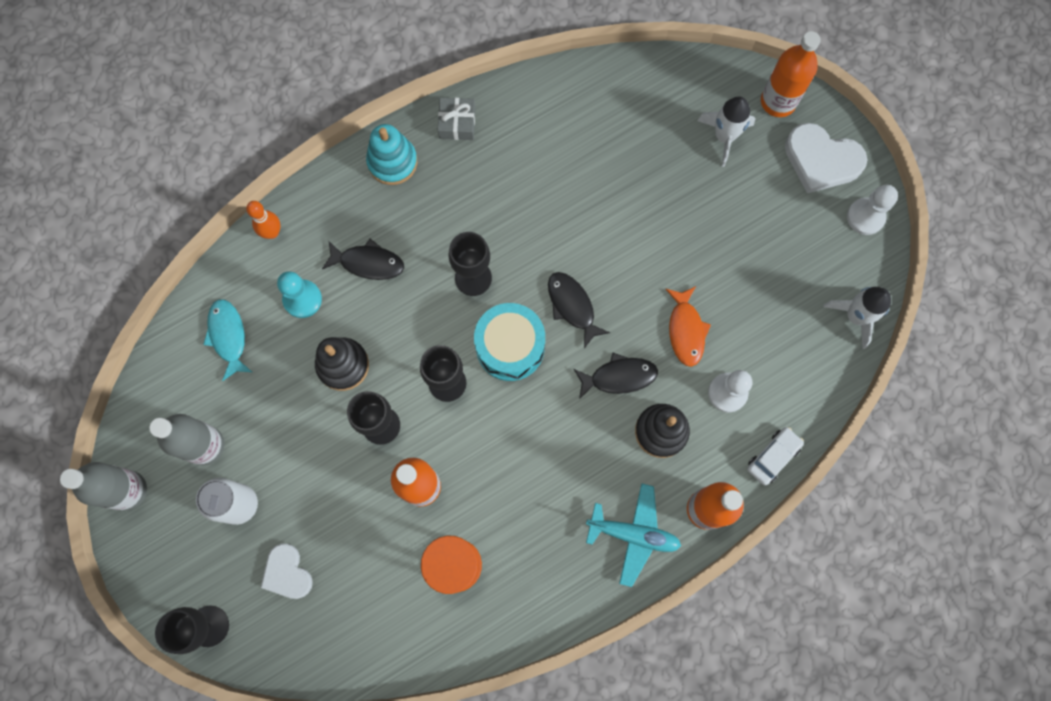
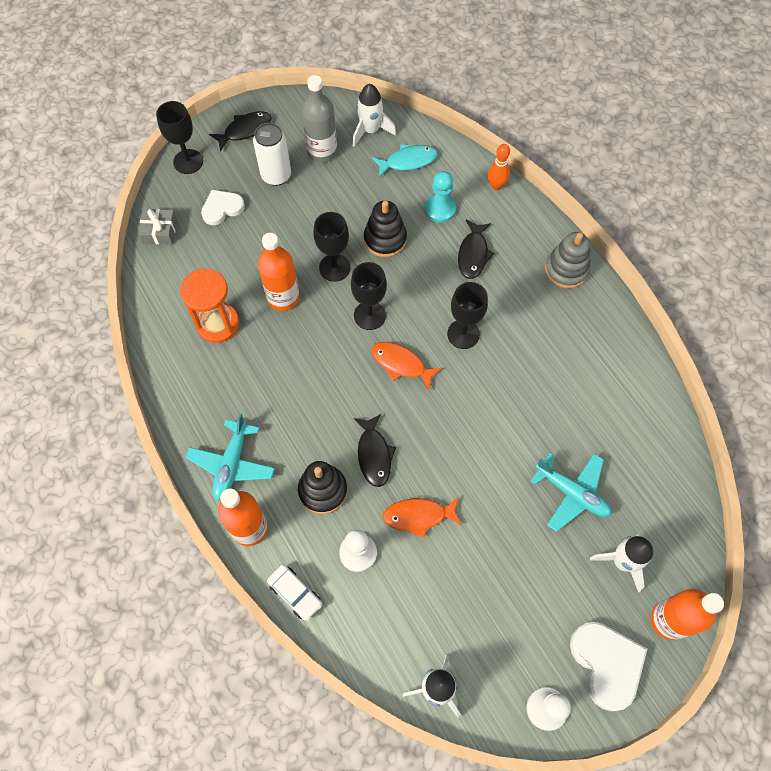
camera: 90 degrees right, 10 degrees down
(128, 490) = (290, 107): grey bottle -> none
(176, 383) = (370, 130): none -> white rocket
(392, 162) = (566, 270): turquoise stacking toy -> grey stacking toy
(457, 123) = (609, 319): grey gift -> grey gift (159, 231)
(510, 347) = (401, 364): turquoise drum -> orange fish
(572, 306) = (440, 415): black fish -> black fish (245, 130)
(656, 177) = (572, 493): none -> turquoise plane
(821, 160) = (606, 664): white heart -> white heart turned 135 degrees clockwise

